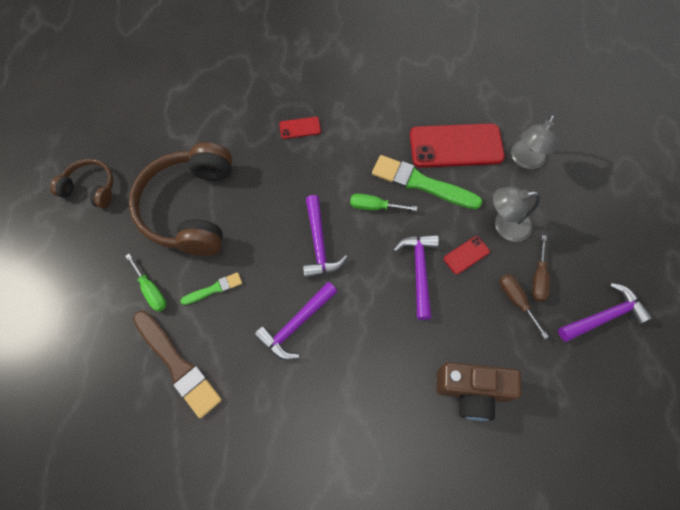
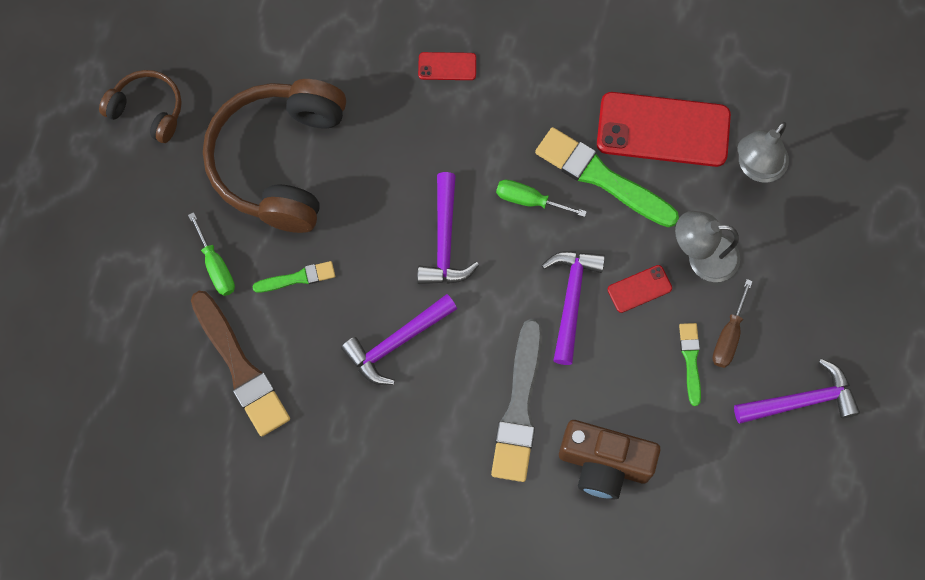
camera: 10 degrees right, 5 degrees up
(398, 358) = (519, 407): none -> grey brush
(516, 300) = (690, 360): brown screwdriver -> green brush

